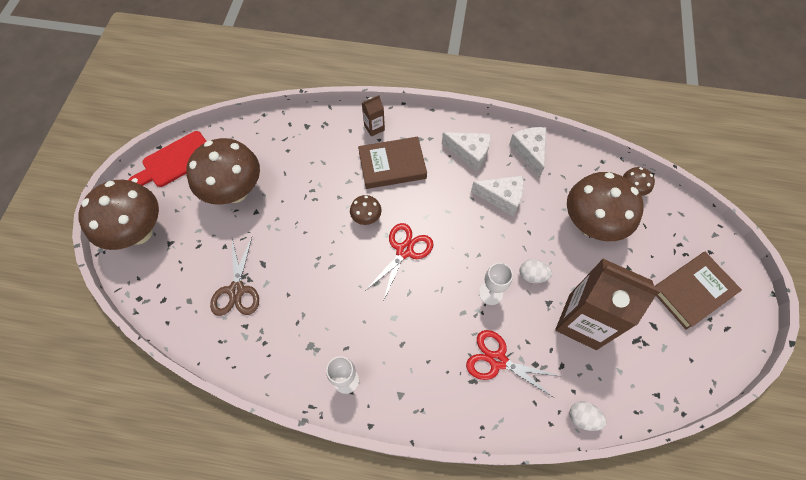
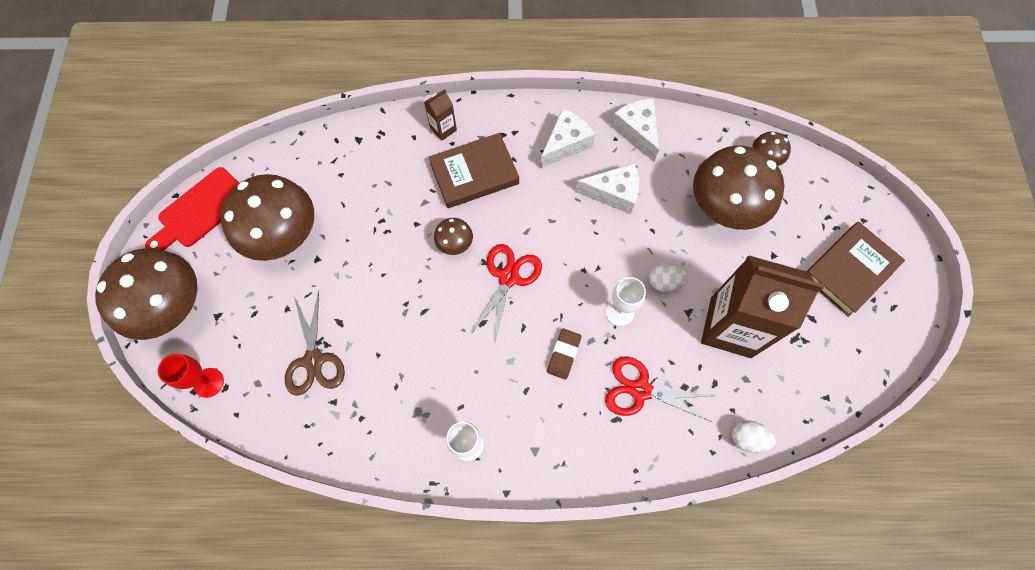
camera: 10 degrees left, 5 degrees up
(151, 293) = (208, 382): none -> red goblet
(438, 320) = (564, 354): none -> brown eraser
(469, 153) = (565, 144): white cheese -> white cheese turned 60 degrees counterclockwise

